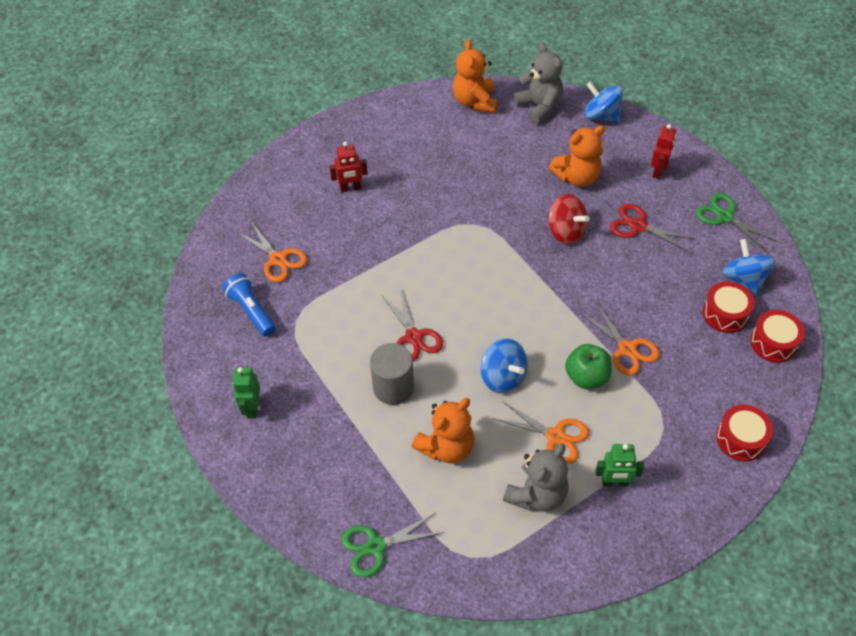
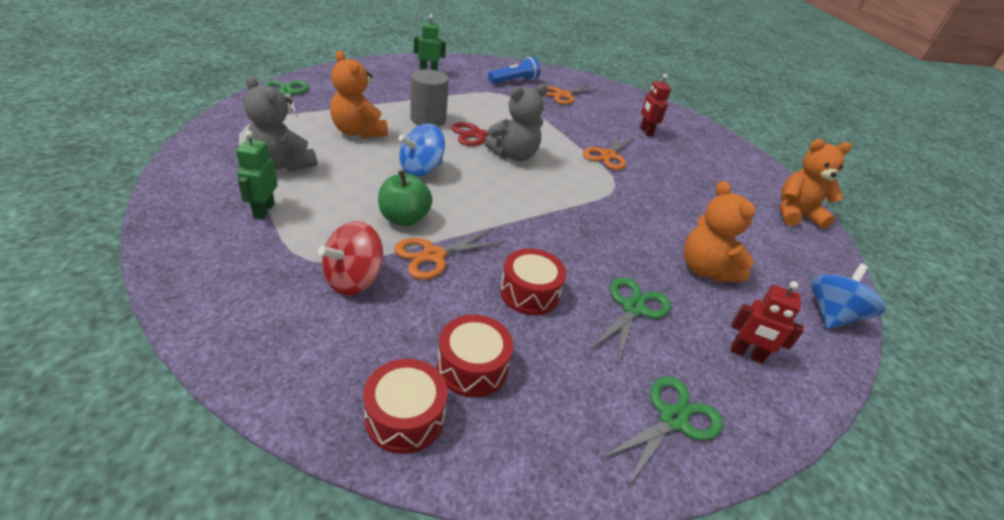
camera: 85 degrees right, 15 degrees down
(539, 106) = (816, 260): grey teddy bear -> grey teddy bear (514, 155)
(555, 436) = (340, 185): orange scissors -> orange scissors (608, 155)
(566, 232) = (613, 243): red spinning top -> red spinning top (353, 279)
(638, 226) = (633, 308): red scissors -> green scissors
(741, 439) = (256, 328): red drum -> red drum (529, 293)
(744, 279) = (538, 410): blue spinning top -> none

